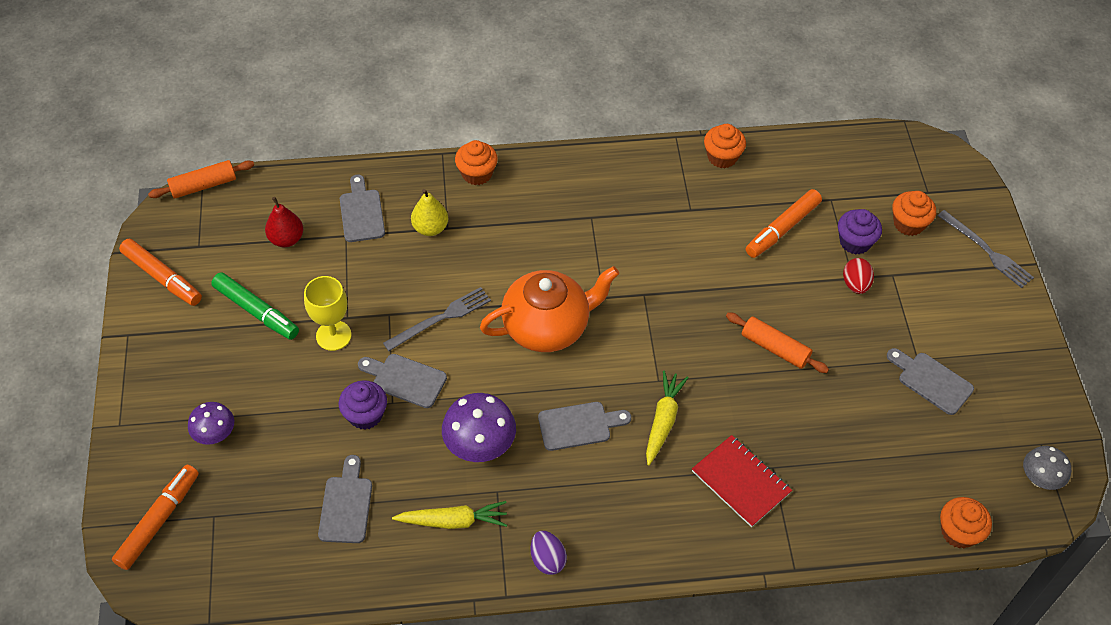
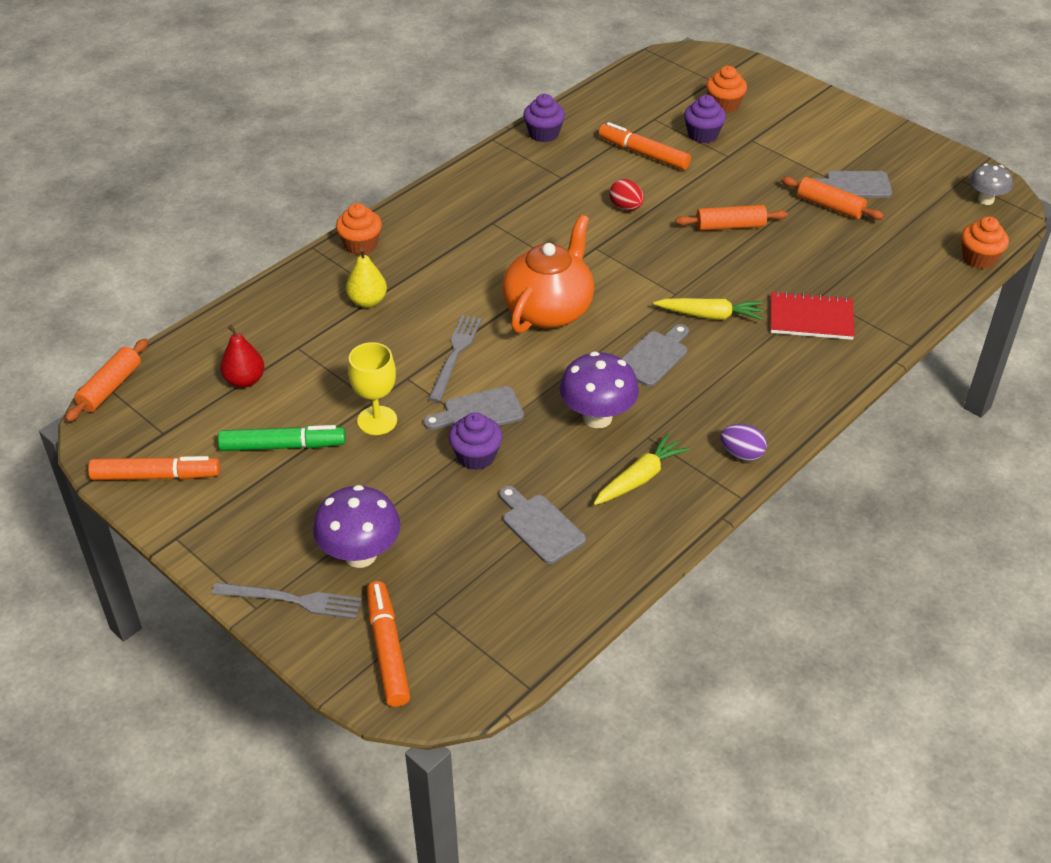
camera: 40 degrees left, 10 degrees down
(215, 435) = (360, 555): purple mushroom -> purple mushroom, size x1.60
(361, 212) = (291, 324): grey cutting board -> none
(663, 420) = (710, 315): yellow carrot -> yellow carrot turned 120 degrees clockwise
(722, 157) = (544, 134): orange cupcake -> purple cupcake
(782, 229) = (643, 154): orange marker -> orange marker turned 120 degrees clockwise
(855, 284) = (735, 159): red egg -> red egg (626, 207)
(884, 387) = (830, 206): none -> orange rolling pin
(987, 251) = (793, 94): grey fork -> grey fork (293, 600)

